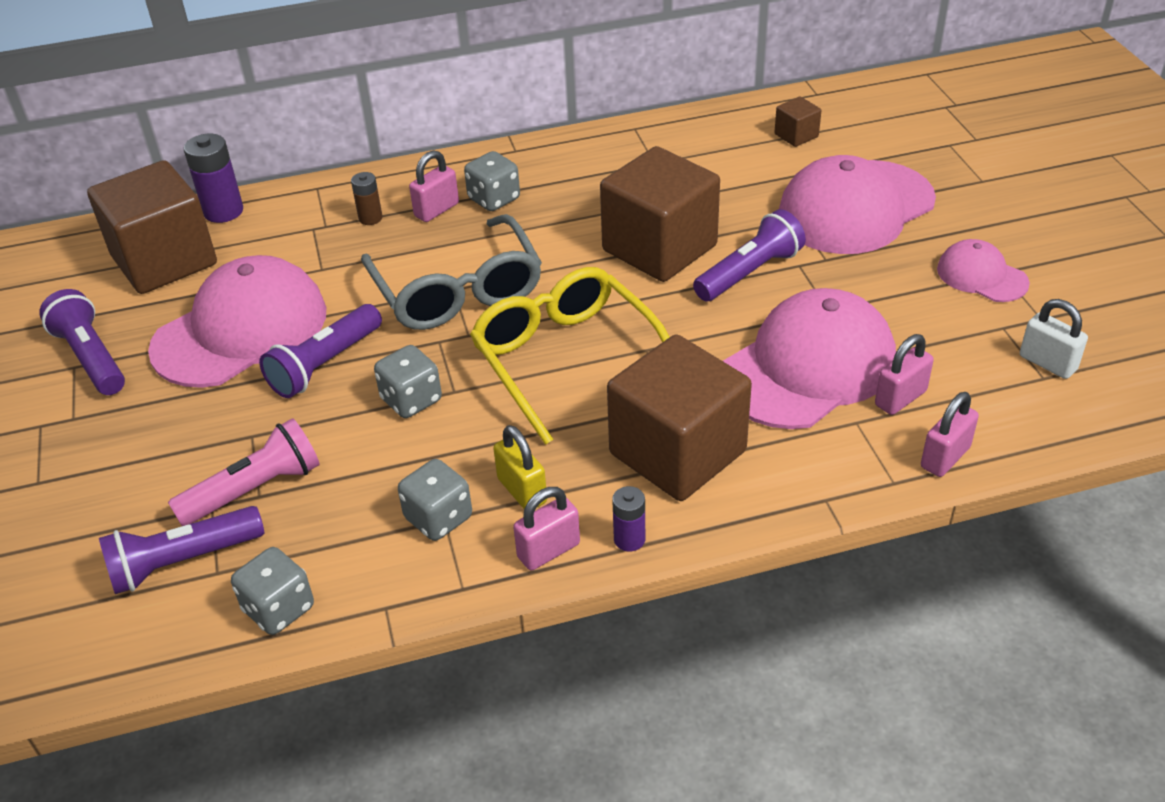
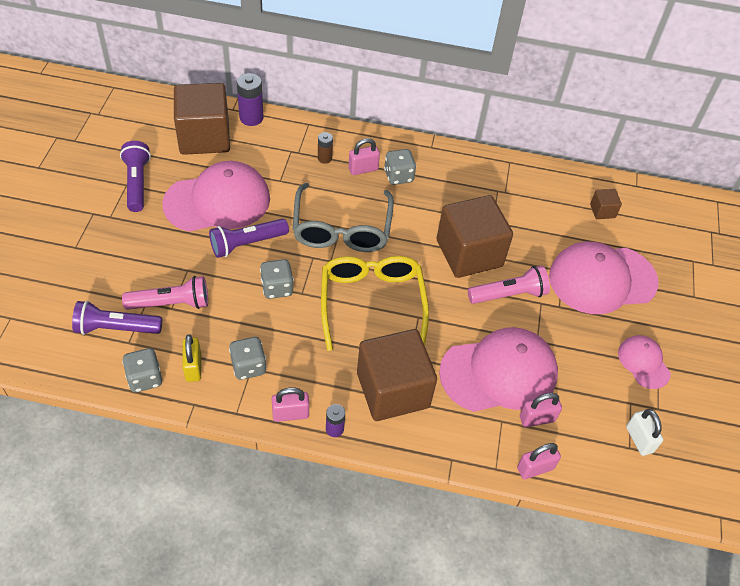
camera: 20 degrees right, 10 degrees up
(522, 490) = (299, 372): yellow padlock -> yellow padlock (193, 367)
(749, 273) = (509, 294): purple flashlight -> pink flashlight

